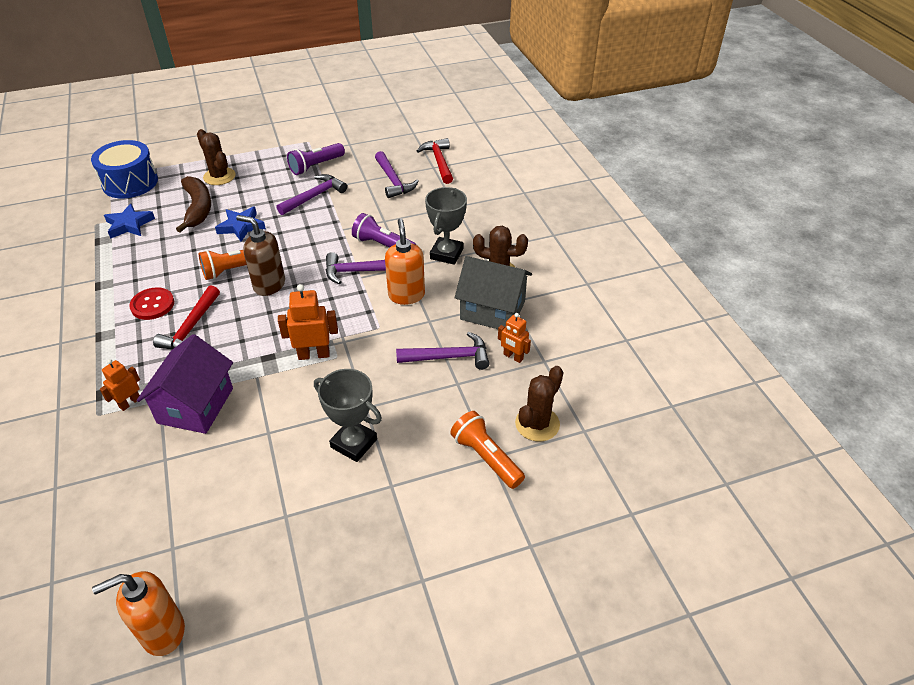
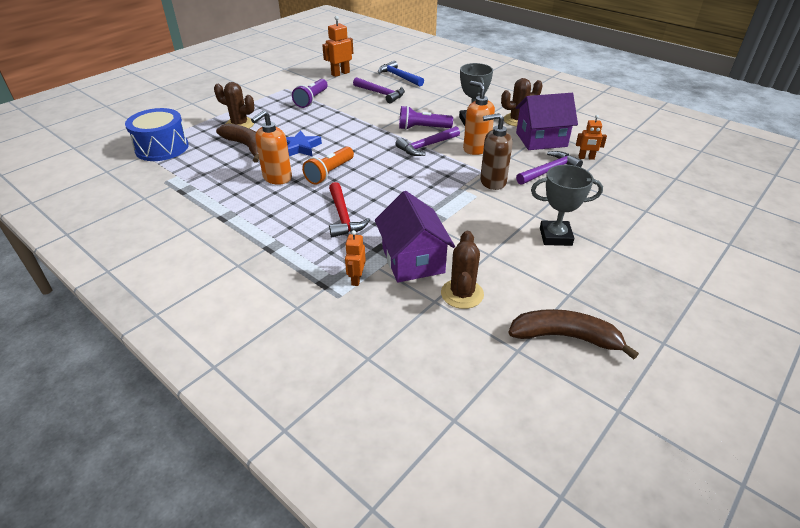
camera: 30 degrees left, 5 degrees down
(129, 225) = (198, 173): blue star -> none
(152, 305) = (290, 214): red button -> none
(162, 632) = (584, 403): orange soap dispenser -> orange soap dispenser (277, 178)
(227, 558) = (565, 337): none -> brown banana
(269, 285) = (370, 173): brown soap dispenser -> brown soap dispenser (492, 182)
(314, 196) = (334, 116): purple hammer -> none
(314, 354) = (459, 200): orange robot -> orange robot (340, 73)
(439, 162) = (399, 77): red hammer -> blue hammer
(486, 457) = (643, 212): orange flashlight -> none
(492, 310) = (541, 139): grey house -> purple house
(537, 424) = (647, 184): brown cactus -> brown cactus (462, 294)

